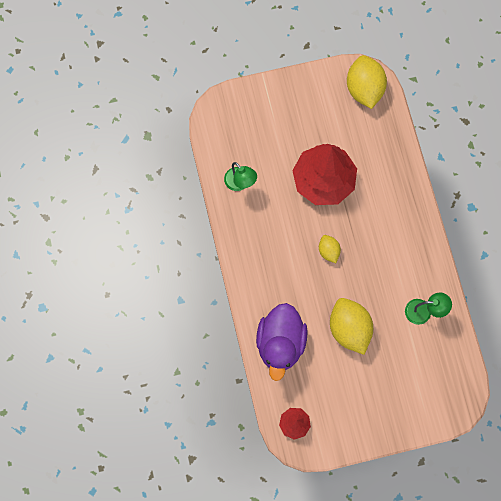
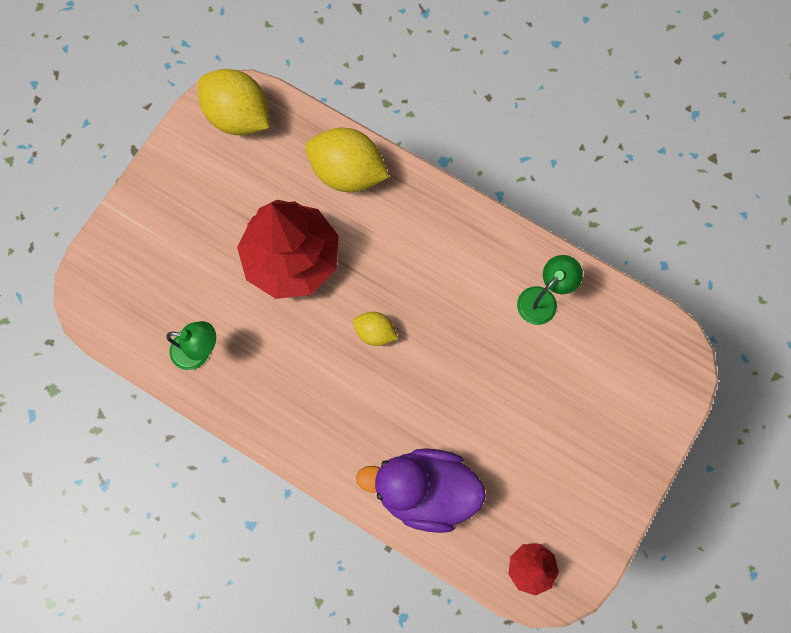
camera: 45 degrees left, 0 degrees up
(280, 343) = (425, 490): purple duck -> purple duck turned 135 degrees clockwise
(349, 328) = (483, 397): yellow lemon -> yellow lemon (347, 172)

